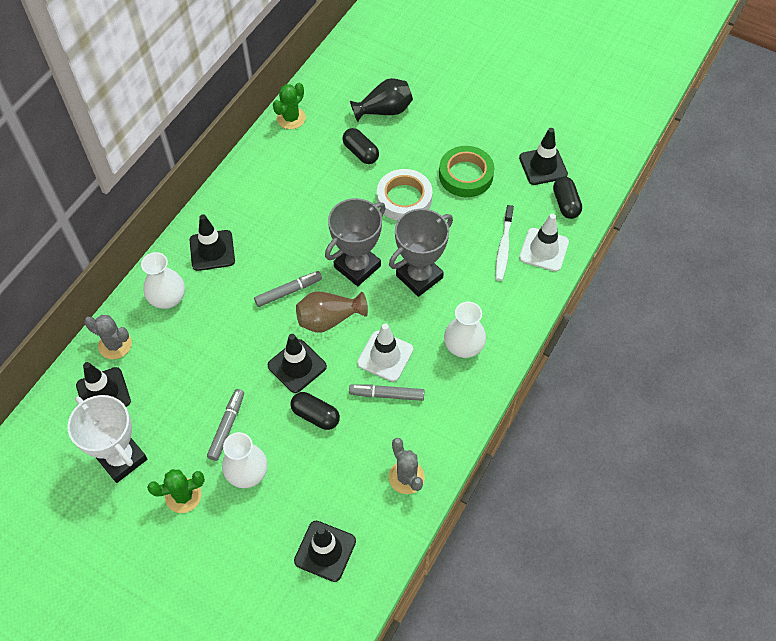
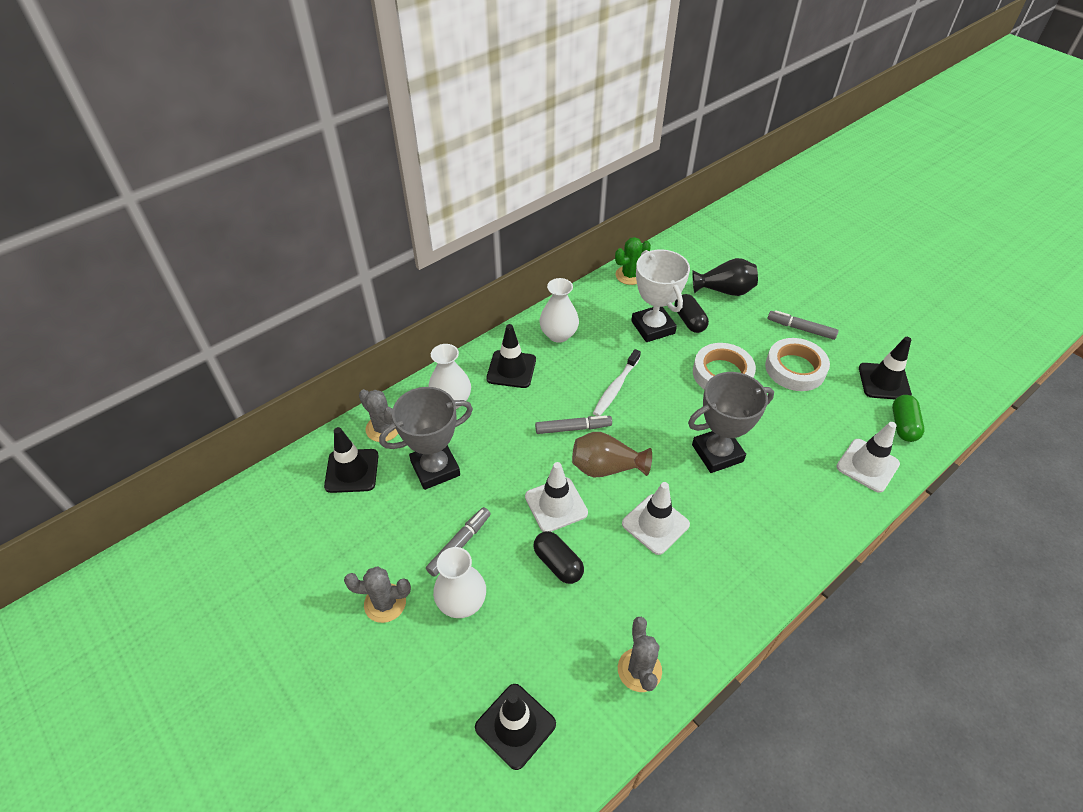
camera: 20 degrees right, 10 degrees down
(121, 458) = (340, 541): white trophy -> white trophy (653, 327)
(183, 496) = (385, 603): green cactus -> grey cactus
(297, 366) = (556, 505): black traffic cone -> white traffic cone
(357, 266) = (653, 424): grey trophy -> grey trophy (435, 468)
(387, 395) = (644, 566): grey marker -> grey marker (801, 329)
(463, 346) = (748, 541): white vase -> white vase (558, 334)
(466, 175) = (795, 368): green tape -> white tape
(503, 247) = (820, 450): white toothbrush -> white toothbrush (616, 387)
(565, 204) = (903, 425): black capsule -> green capsule

